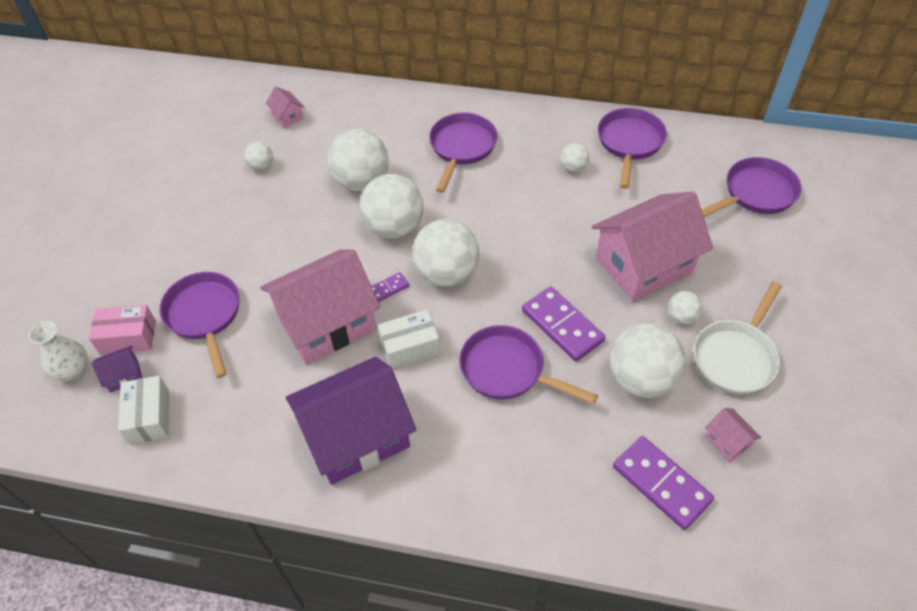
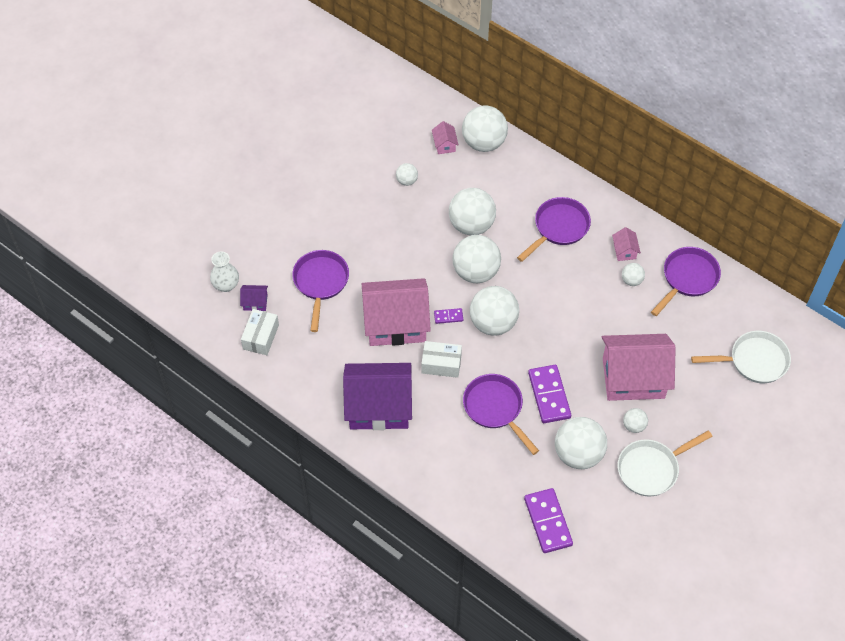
camera: 25 degrees right, 5 degrees up
(128, 337) = (267, 276): pink box -> none
(331, 99) = (484, 142): none -> white ball
(727, 441) = (607, 517): pink house -> pink house (624, 251)
(755, 193) = (754, 361): purple pan -> white pan

